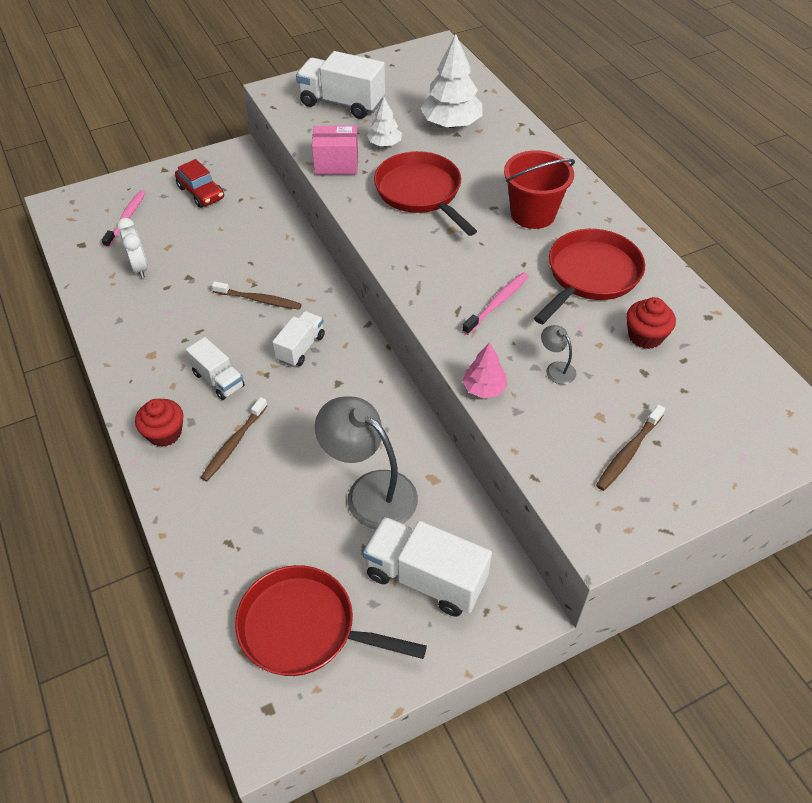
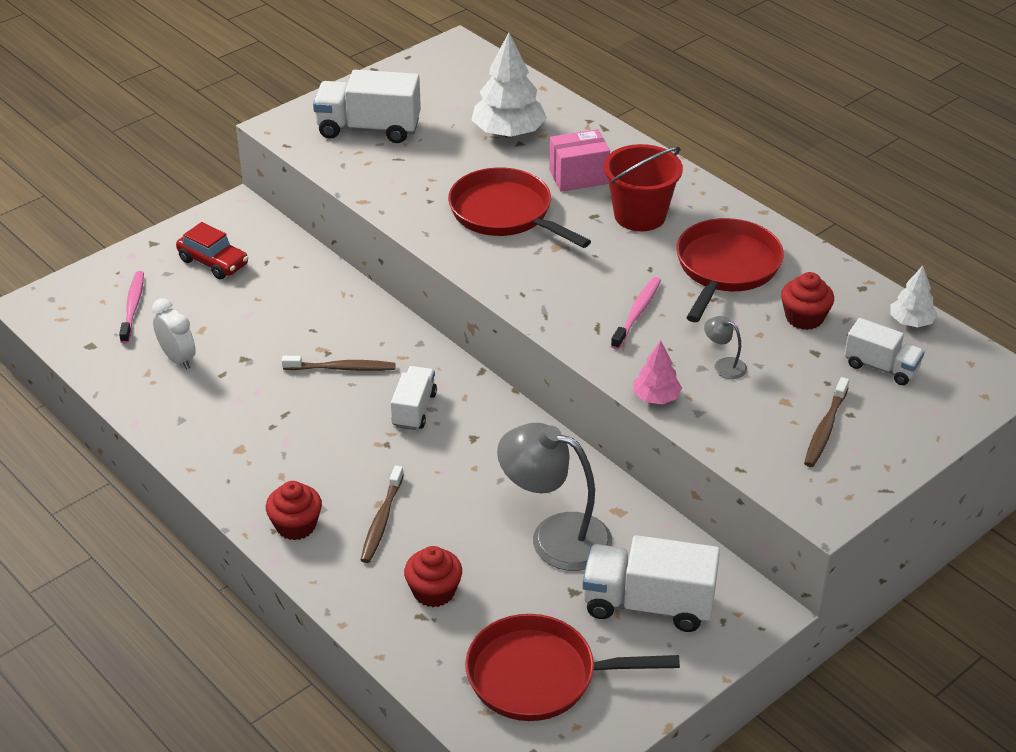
camera: 15 degrees left, 10 degrees down
(218, 380) = (333, 460): white truck -> white truck (881, 367)
(248, 521) = (434, 591): none -> red cupcake
(336, 164) = (393, 198): pink box -> pink box (578, 177)
(385, 144) = (440, 167): white tree -> white tree (911, 322)

